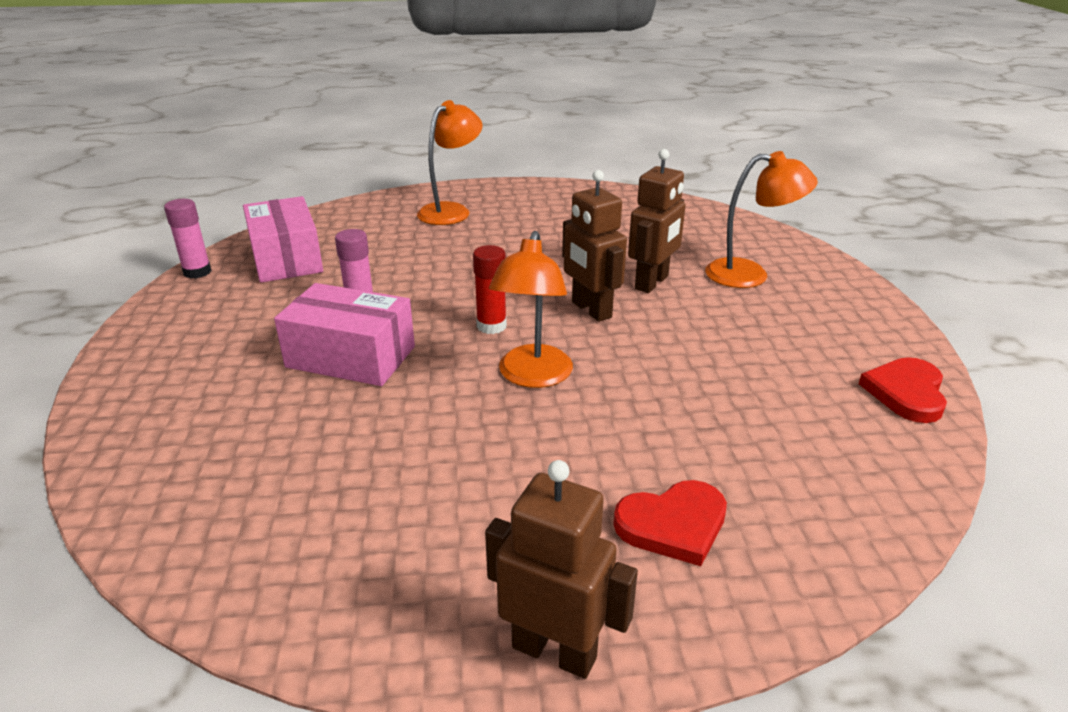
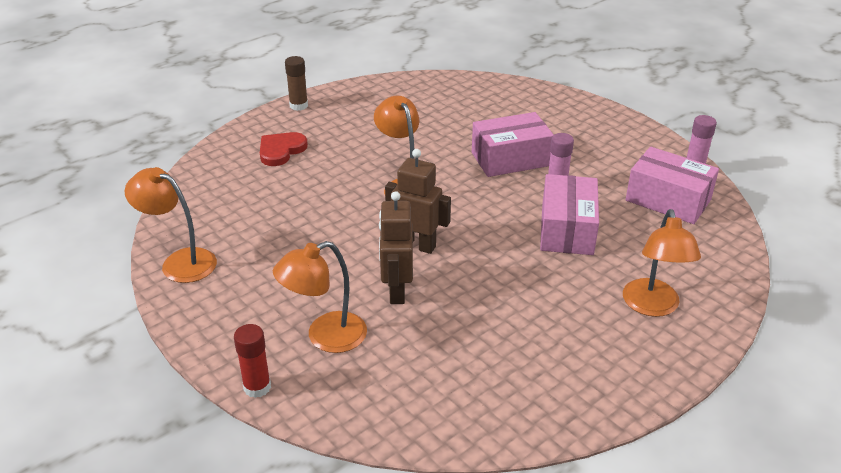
camera: 145 degrees right, 5 degrees up
(422, 271) = (567, 229): none -> pink box
(491, 326) = (463, 207): red glue stick -> red glue stick (257, 387)
(554, 651) = (298, 106): brown robot -> brown glue stick
(906, 392) = (180, 262): red heart -> orange lamp

